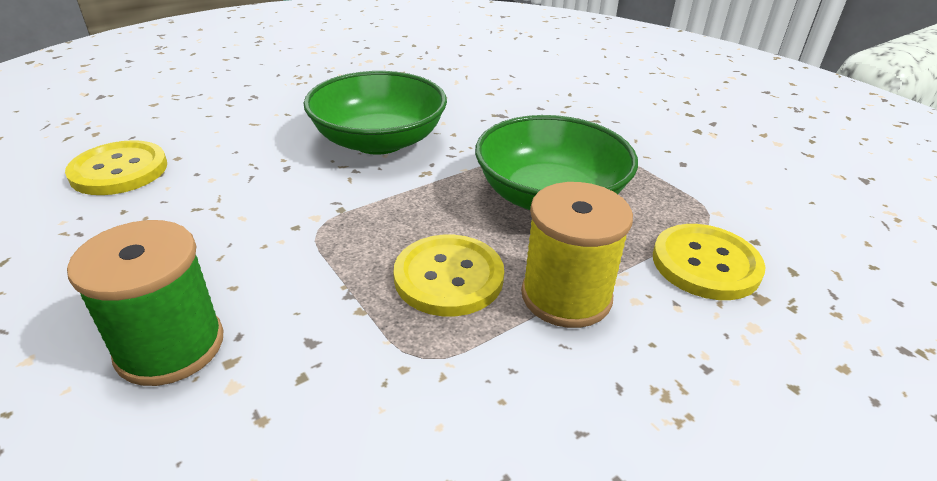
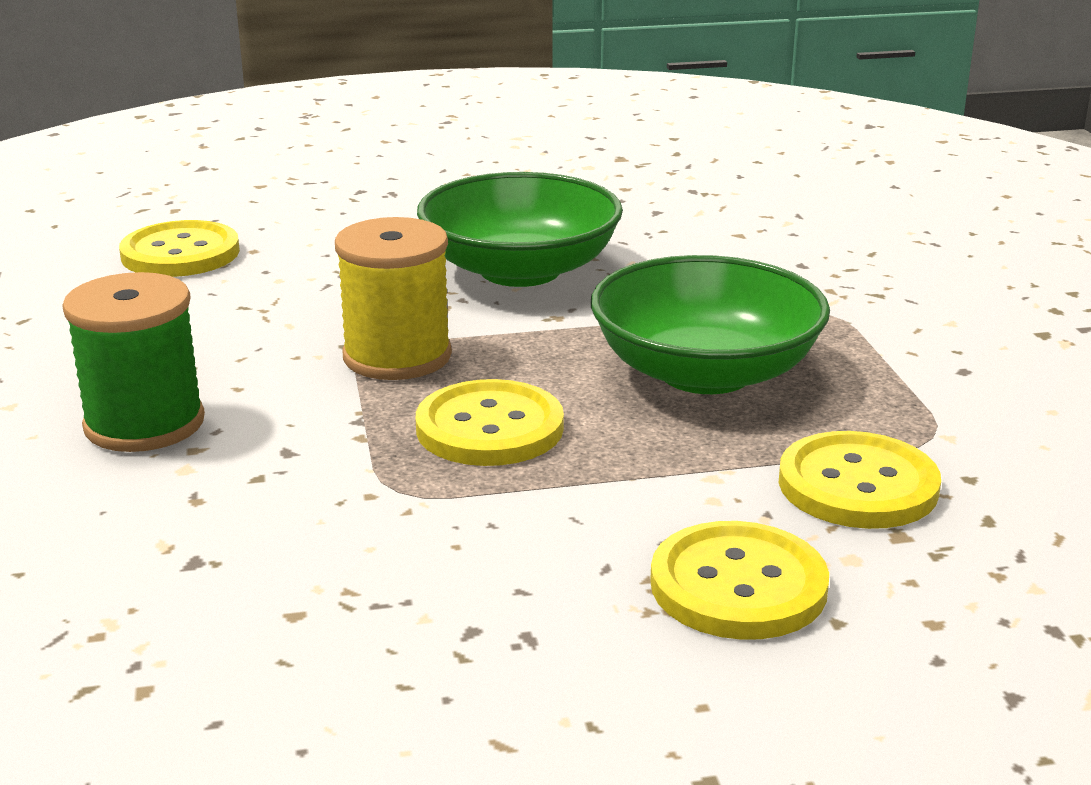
camera: 25 degrees right, 10 degrees down
(566, 296) = (623, 475): yellow spool -> yellow spool (397, 356)
(713, 375) = (738, 585): none -> yellow button

